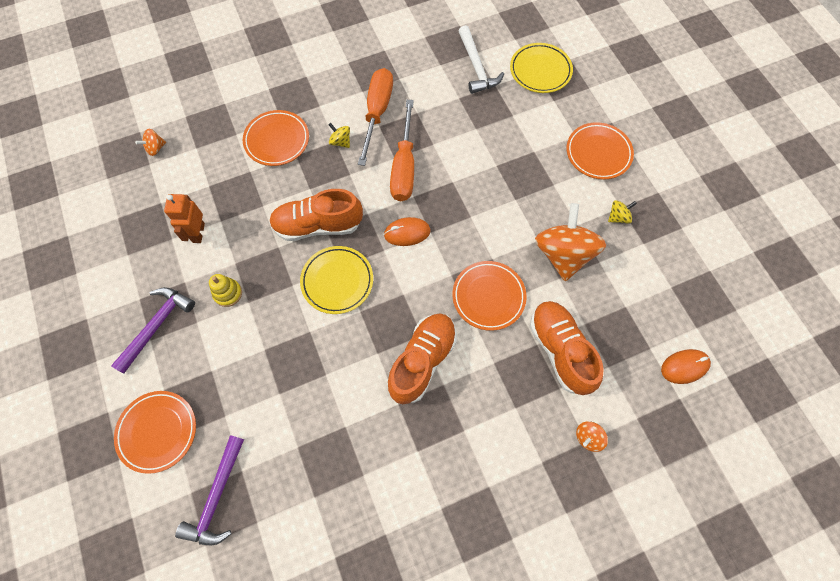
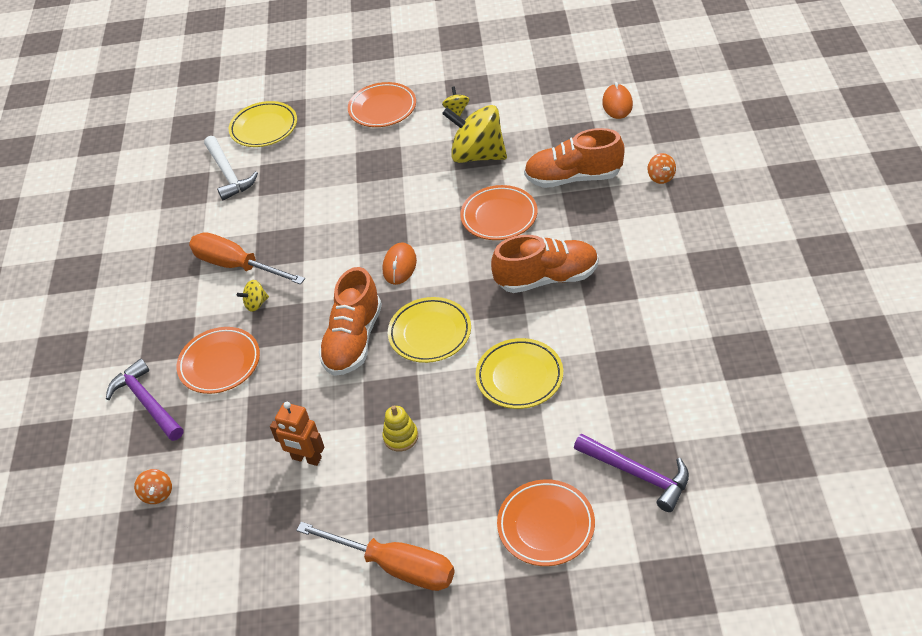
camera: 65 degrees left, 20 degrees down
(157, 325) = (412, 514): purple hammer -> purple hammer (147, 402)
(304, 368) = (519, 377): none -> yellow plate
(404, 167) = (319, 254): orange screwdriver -> orange screwdriver (395, 566)
(422, 361) = (547, 278): orange shoe -> orange shoe turned 120 degrees clockwise
(476, 67) = (228, 174): white hammer -> white hammer turned 60 degrees clockwise
(563, 254) = (478, 155): orange spinning top -> yellow spinning top

